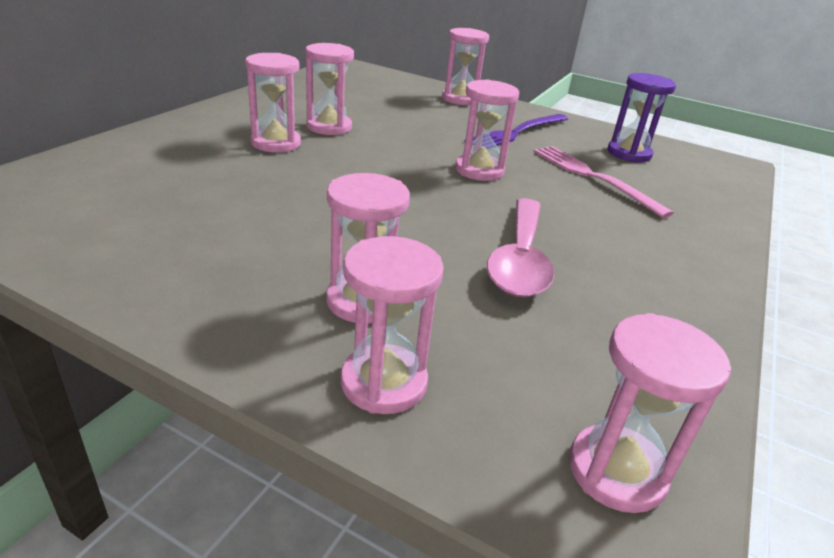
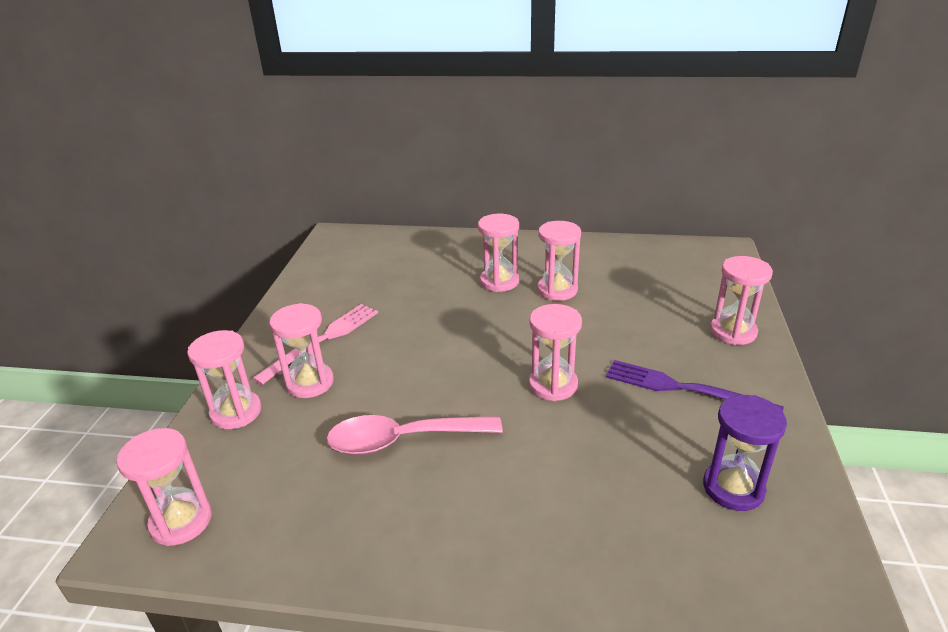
camera: 75 degrees right, 0 degrees up
(593, 177) = (618, 464): pink fork -> pink fork (322, 340)

